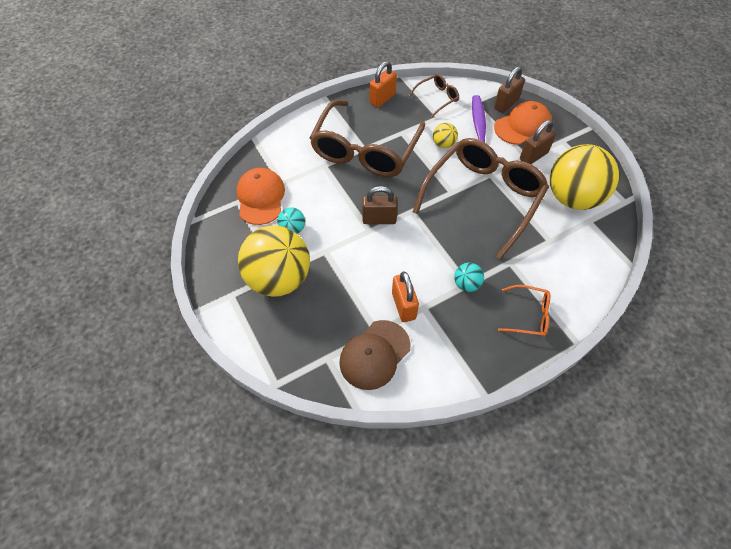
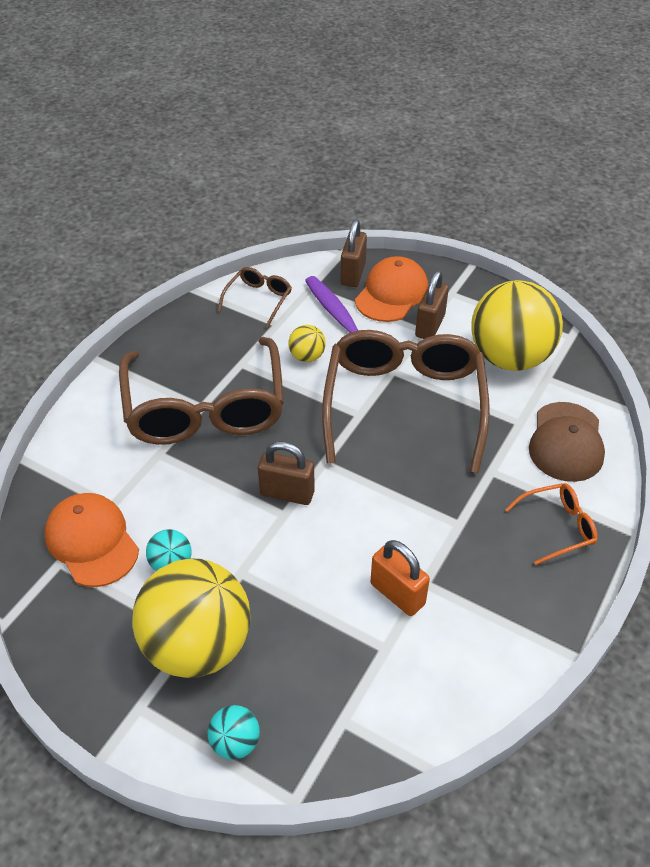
camera: 30 degrees left, 10 degrees down
(374, 354) = (403, 680): brown cap -> brown cap (566, 442)
(379, 219) = (287, 493): brown padlock -> brown padlock turned 45 degrees clockwise
(382, 99) = (183, 329): orange padlock -> none
(466, 284) = (458, 525): turquoise ball -> turquoise ball (235, 742)

